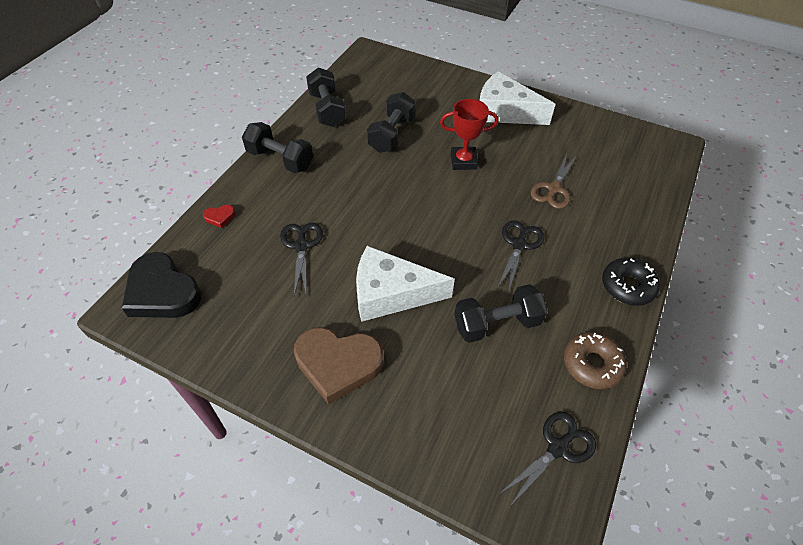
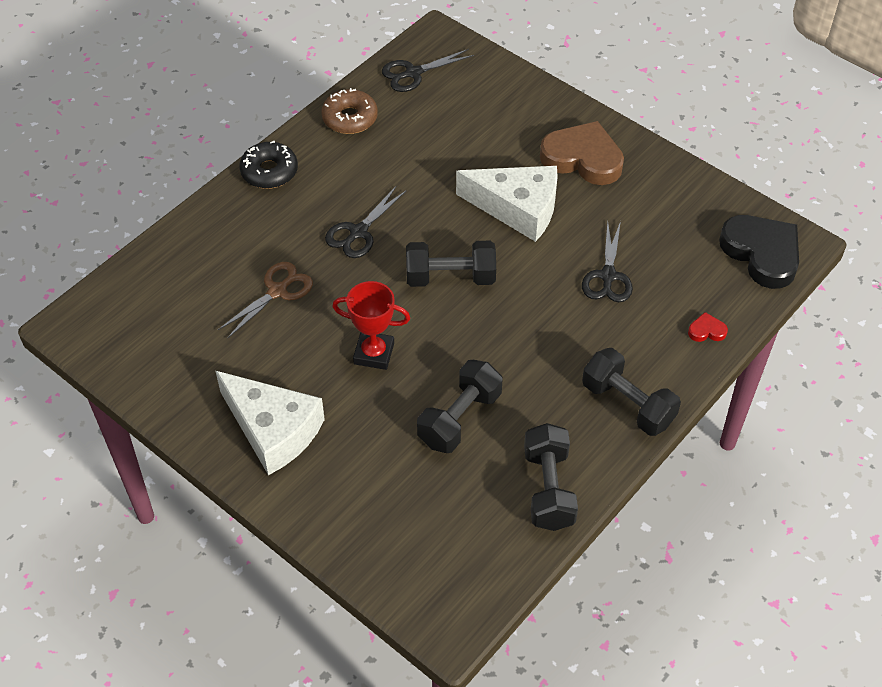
camera: 165 degrees left, 0 degrees up
(496, 323) = (421, 163): black dumbbell -> black dumbbell (450, 277)

